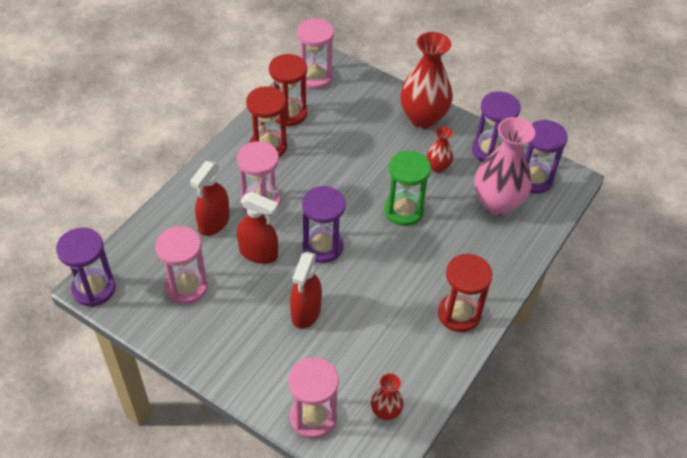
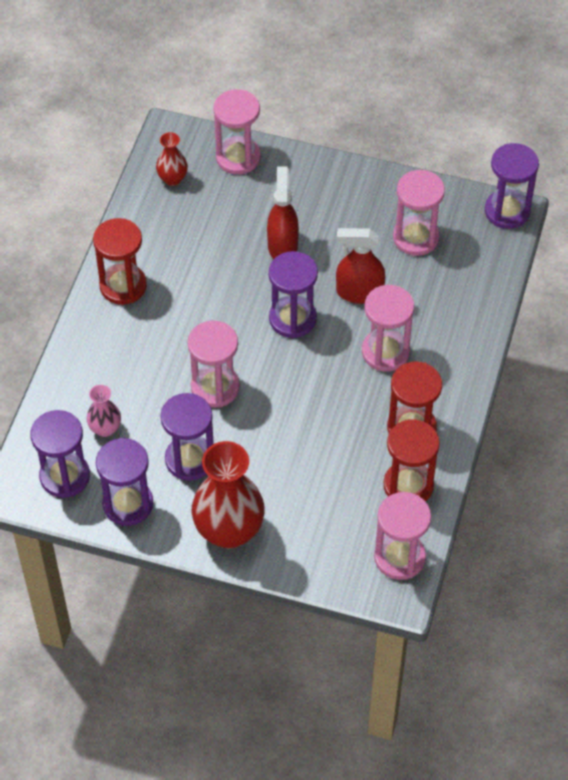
camera: 165 degrees right, 5 degrees up
(214, 222) = (425, 313): red spray bottle -> none
(404, 211) = (215, 387): green hourglass -> pink hourglass
(438, 167) = (190, 459): red vase -> purple hourglass
(497, 203) = (105, 429): pink vase -> pink vase, size x0.49

